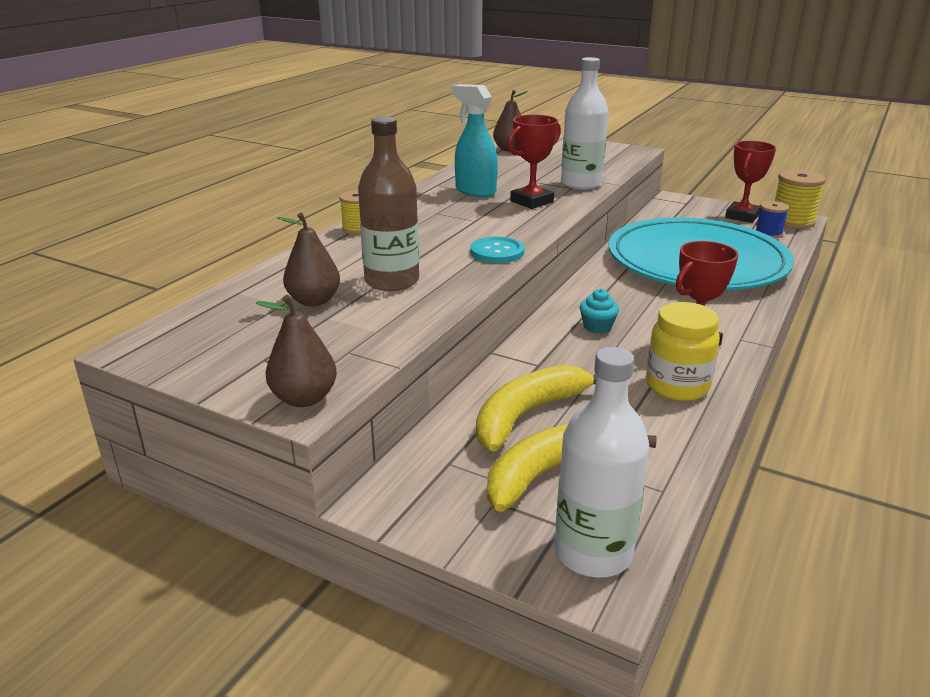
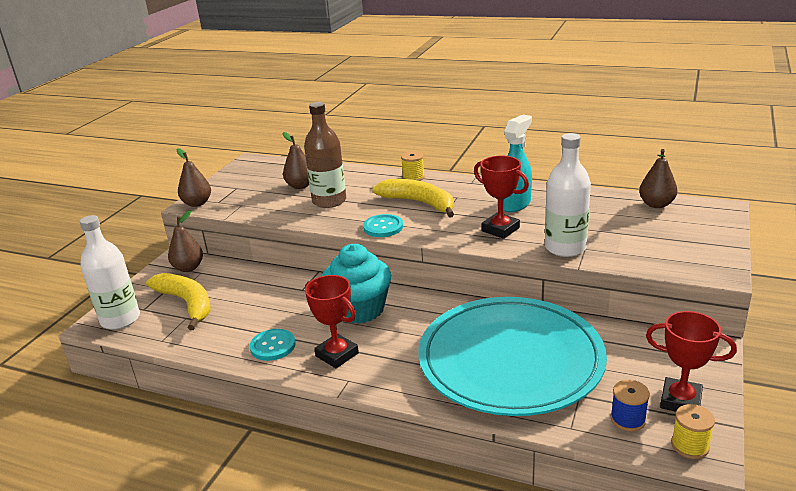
camera: 85 degrees right, 0 degrees up
(425, 479) = (188, 268): none -> brown pear
(528, 414) = (243, 291): yellow banana -> yellow banana (419, 203)
(597, 327) = (359, 309): turquoise cupcake -> turquoise cupcake, size x2.30
(677, 386) = (273, 346): yellow jar -> turquoise button
(792, 221) = (690, 446): yellow spool -> yellow spool, size x0.61

